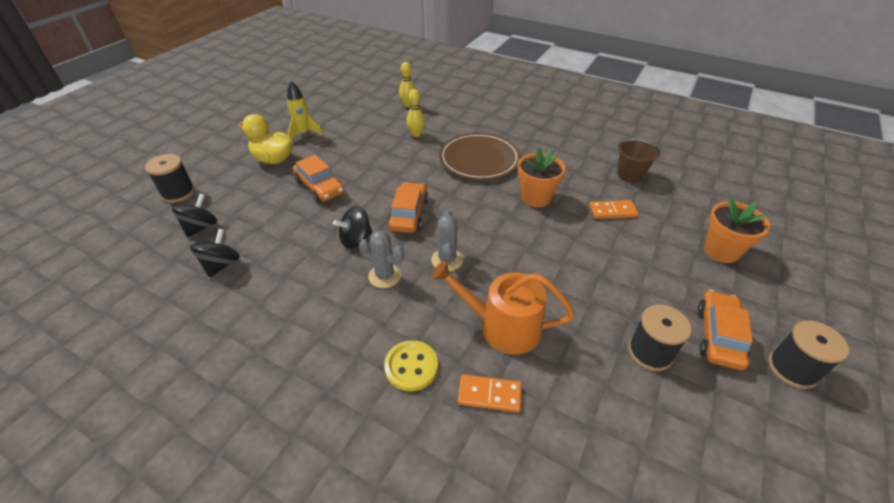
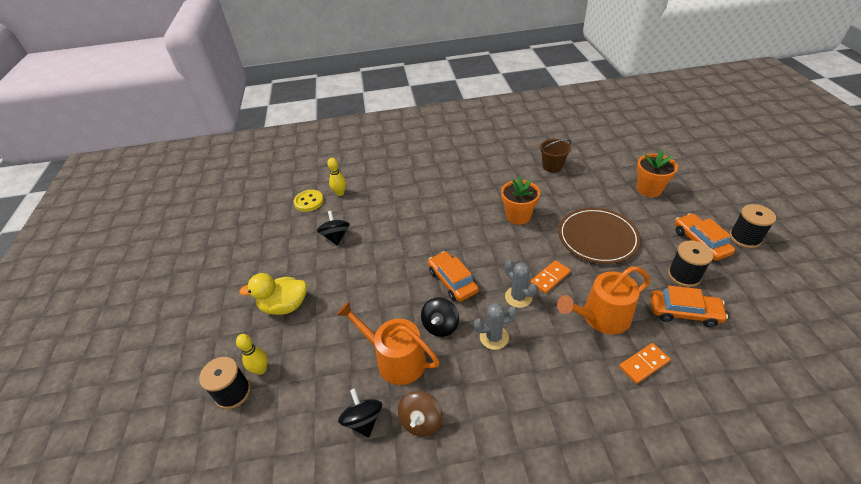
camera: 35 degrees left, 0 degrees up
(201, 227) = (300, 405): black spinning top -> black spinning top (336, 237)
(254, 294) = (421, 421): none -> brown spinning top
(294, 240) = (395, 359): none -> orange watering can
(304, 134) = (282, 267): yellow rocket -> none
(319, 187) = (357, 304): orange car -> orange car (684, 312)
(411, 366) = (585, 383): yellow button -> yellow button (309, 202)
(416, 134) = (378, 215): yellow bowling pin -> yellow bowling pin (261, 369)
(479, 159) = (448, 209): brown plate -> brown plate (597, 237)
(612, 211) = (571, 198): orange domino -> orange domino (550, 278)

